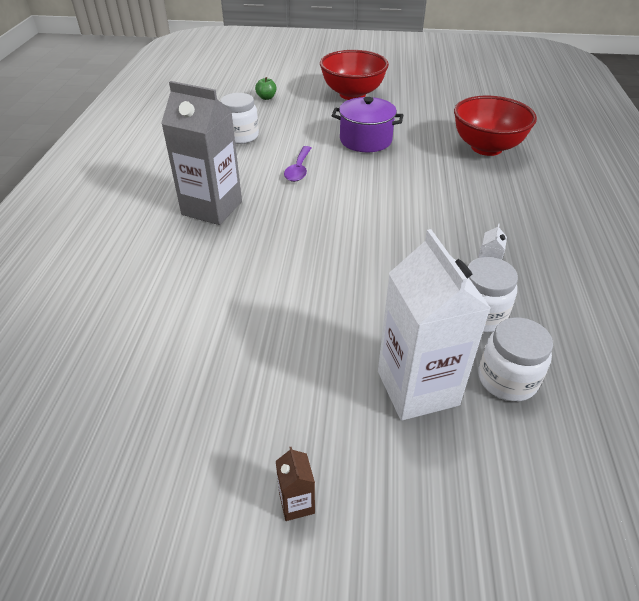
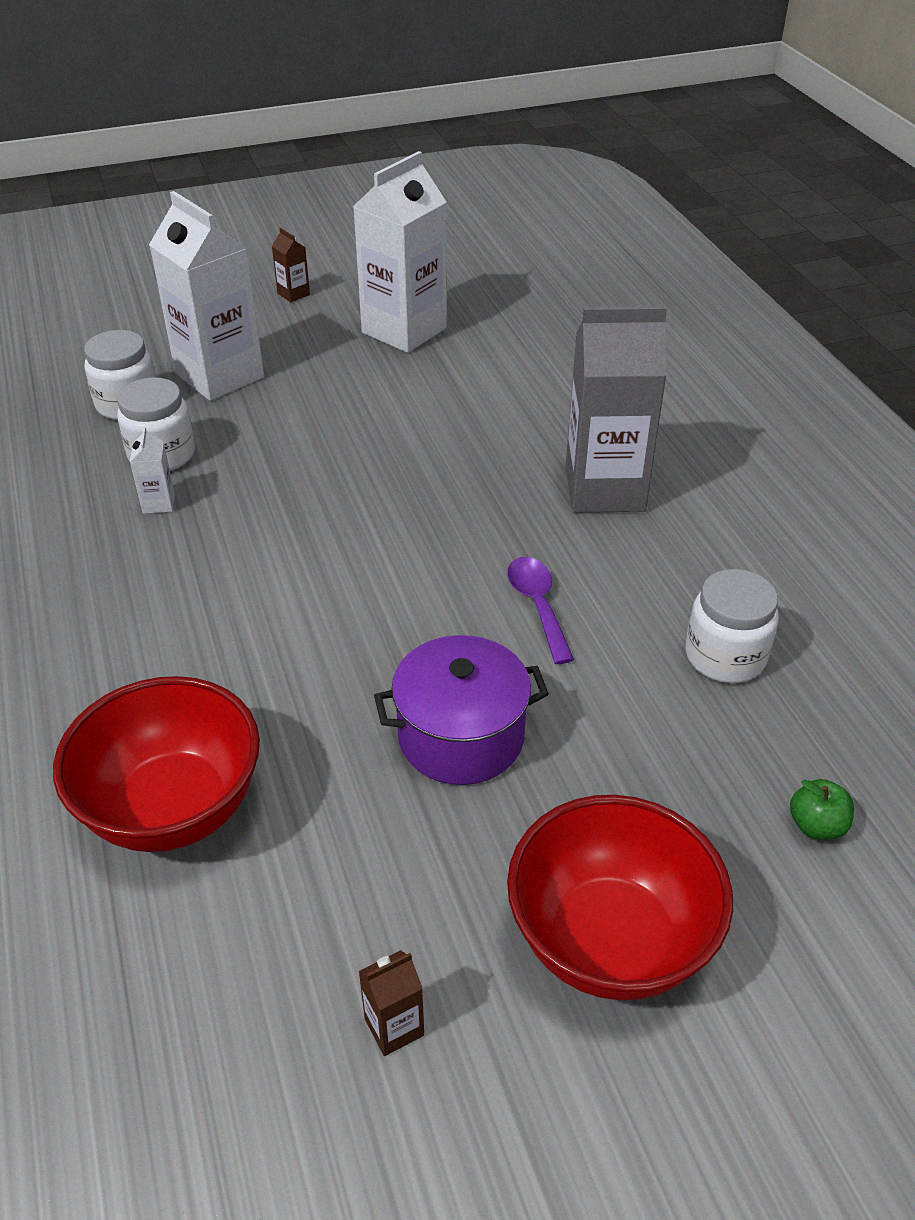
camera: 155 degrees right, 0 degrees up
(222, 389) = (404, 330): none -> white carton
(425, 95) = (394, 1027): none -> brown carton

